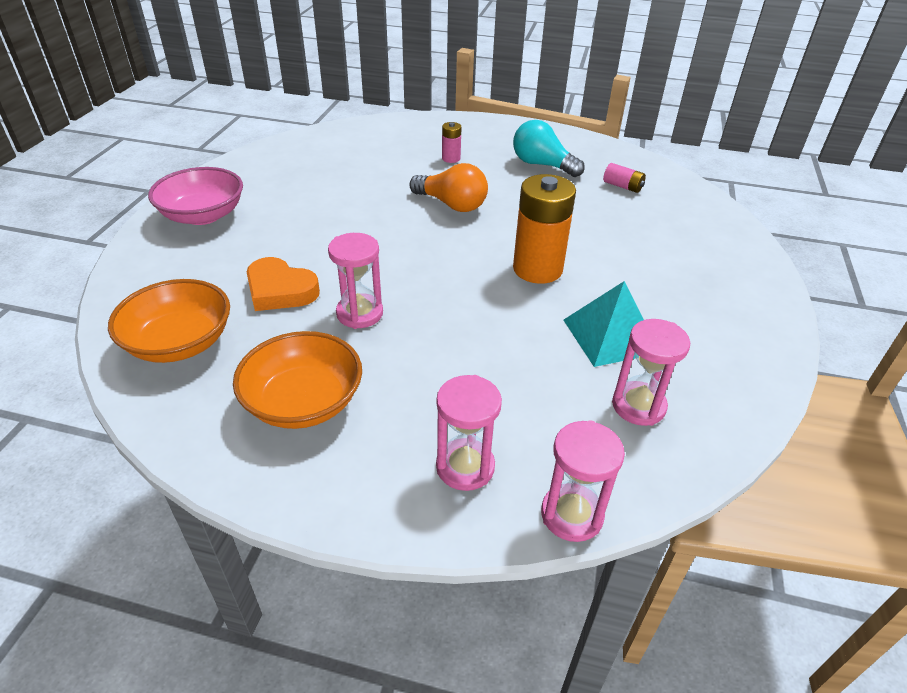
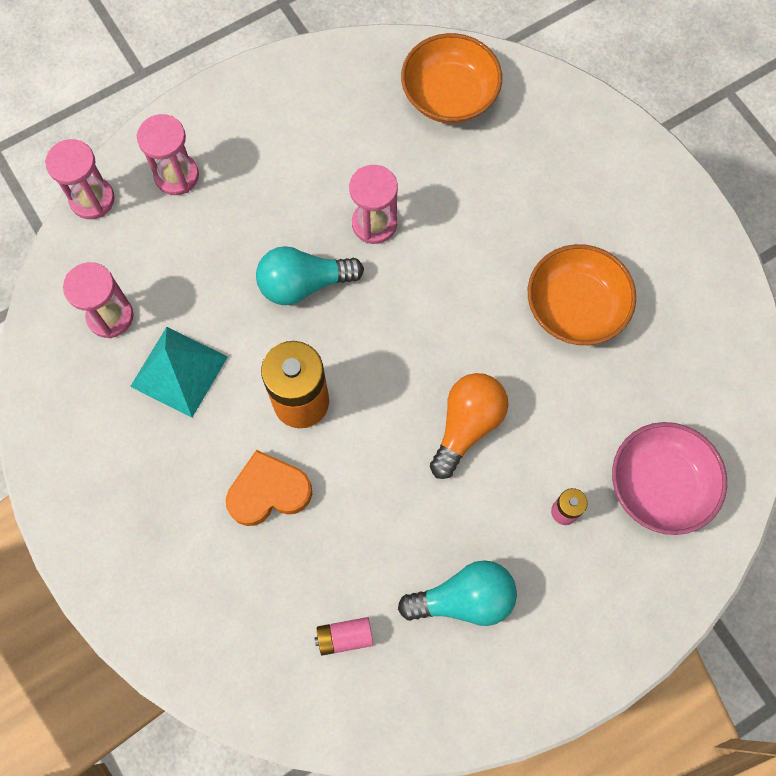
camera: 135 degrees right, 30 degrees up
(203, 215) = (636, 202): pink bowl -> pink bowl (660, 485)
(280, 290) = (456, 191): orange heart -> orange heart (268, 491)
(304, 402) = (316, 130): orange bowl -> orange bowl (575, 307)
(452, 204) = (467, 425): orange light bulb -> orange light bulb turned 135 degrees clockwise
(457, 318) = (303, 284): none -> turquoise light bulb

